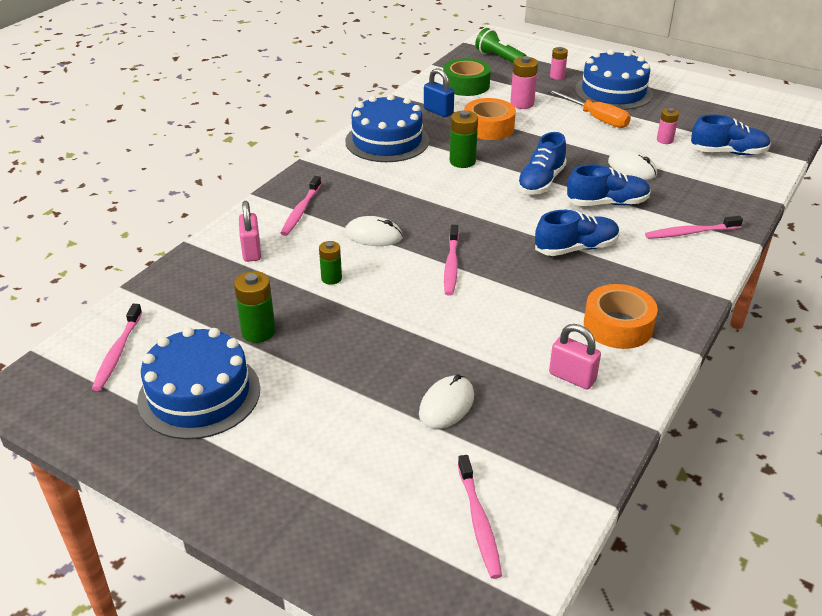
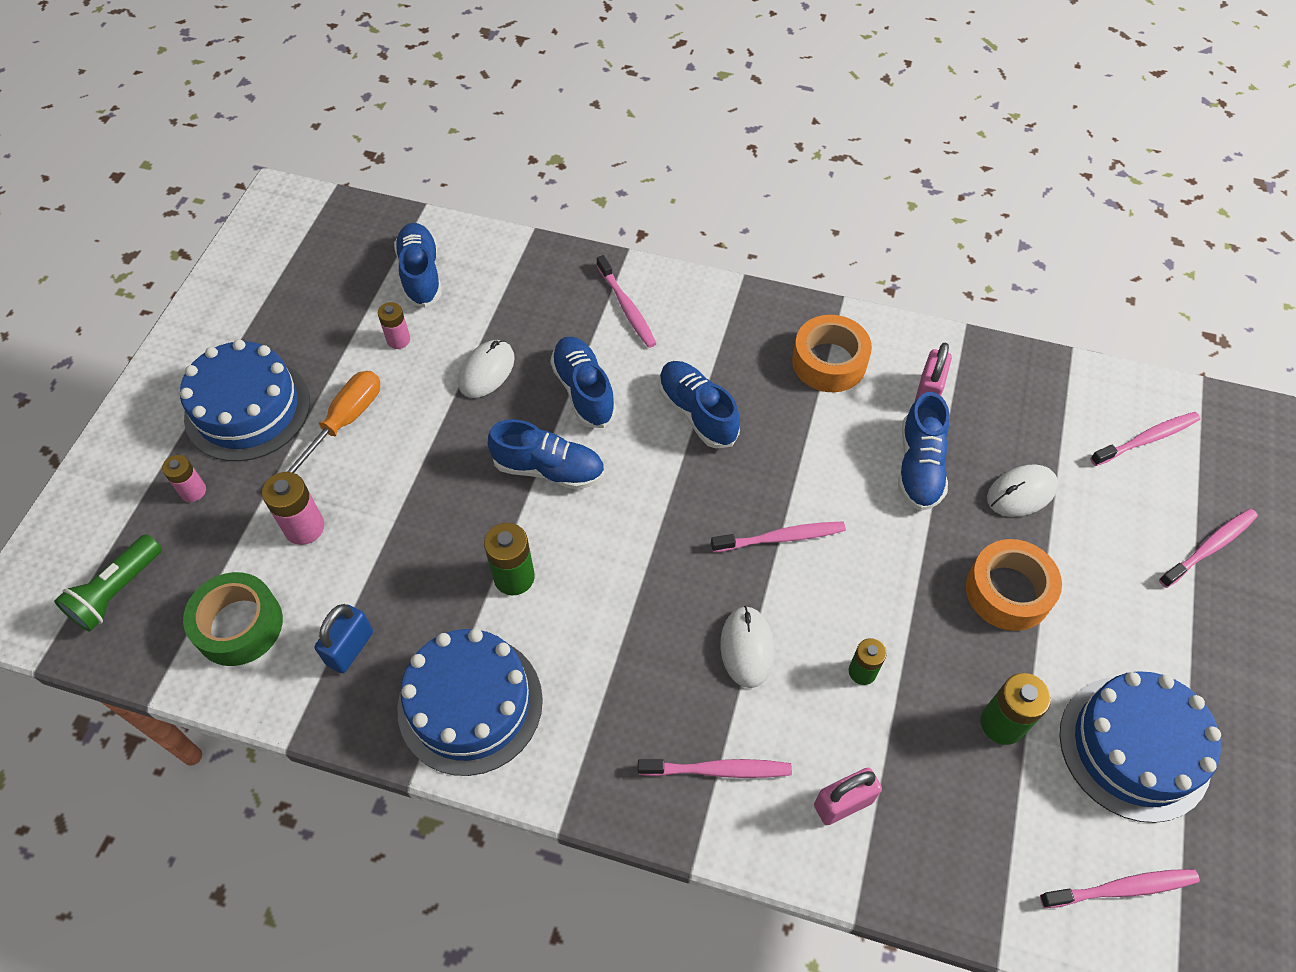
camera: 105 degrees left, 20 degrees up
(339, 519) = (1209, 547): none -> pink toothbrush
(446, 405) = (1021, 492): white mouse -> white mouse turned 45 degrees counterclockwise
(488, 127) = (396, 561): orange tape -> orange tape (1008, 591)
(492, 350) = (919, 467): none -> blue shoe

